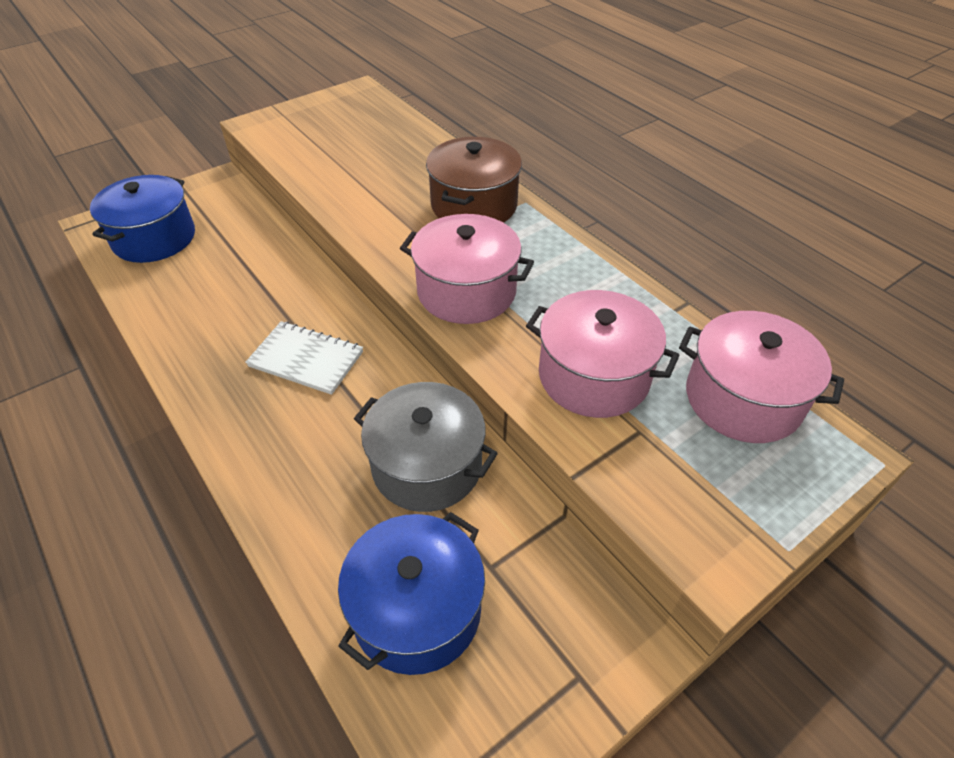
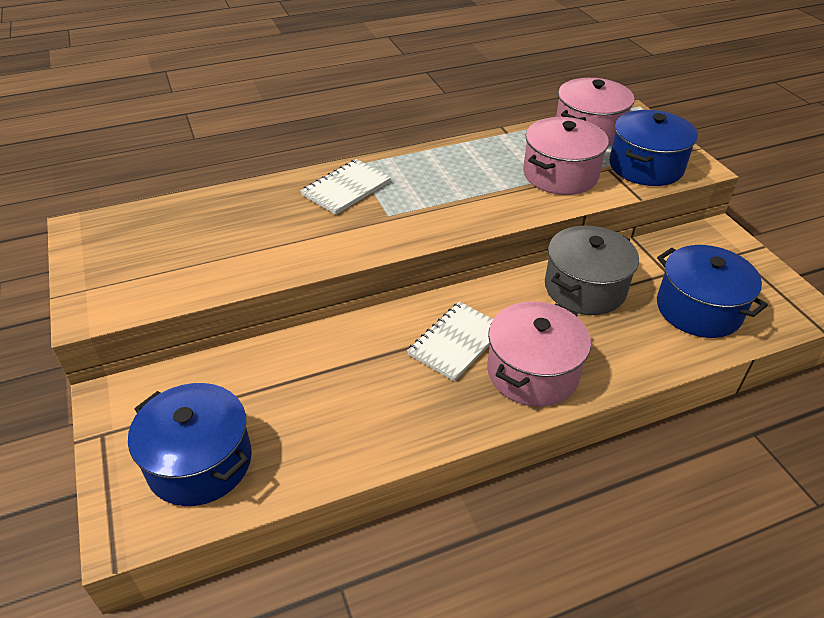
camera: 75 degrees left, 5 degrees down
(466, 291) = (458, 210): pink pot -> pink pot (532, 372)
(474, 205) = (346, 188): brown pot -> white notebook
(674, 480) = (646, 166): none -> blue pot

